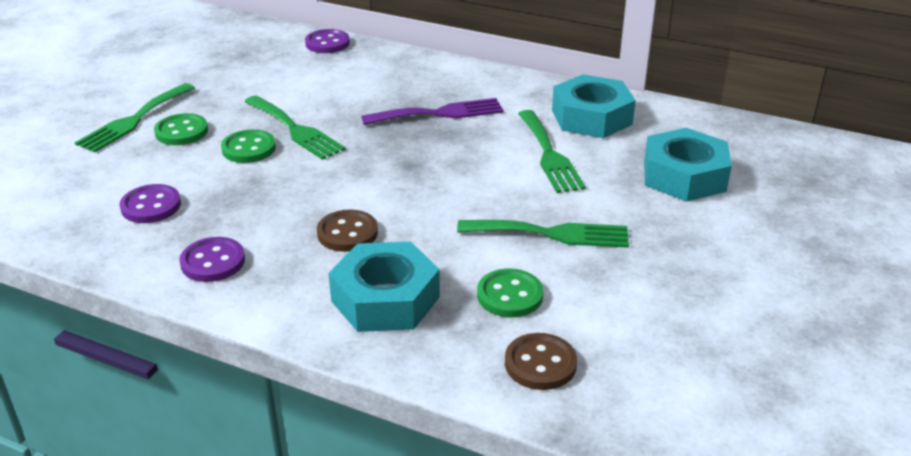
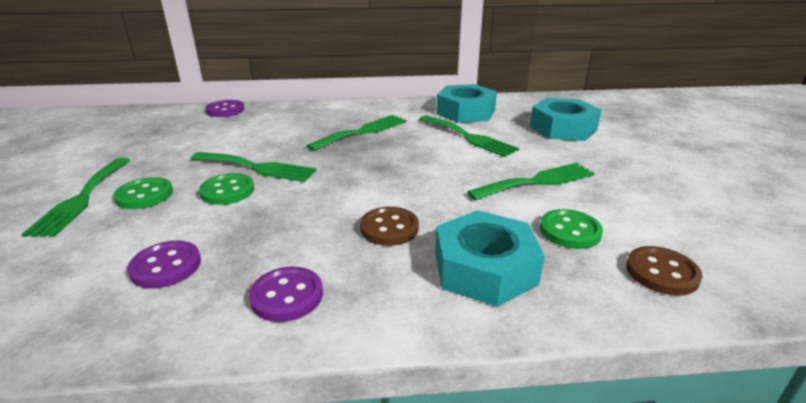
camera: 30 degrees left, 5 degrees down
(439, 113) = (363, 132): purple fork -> green fork

